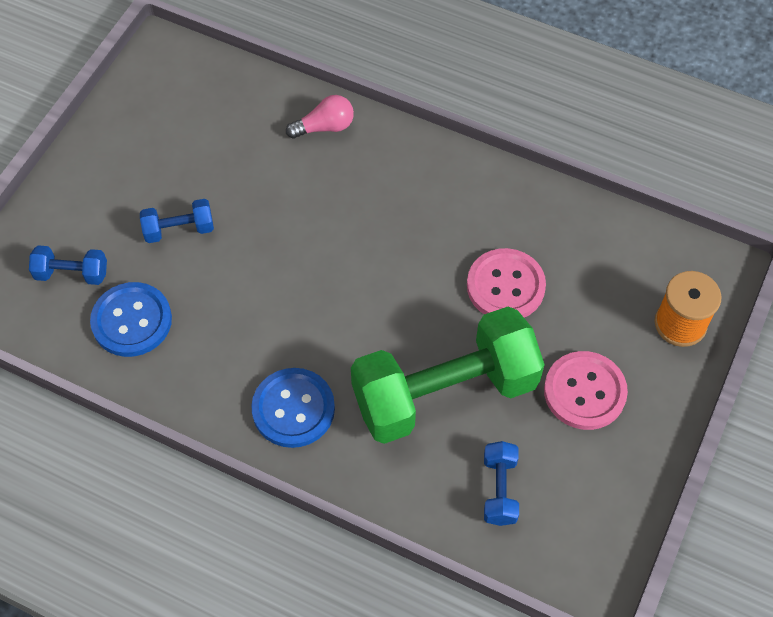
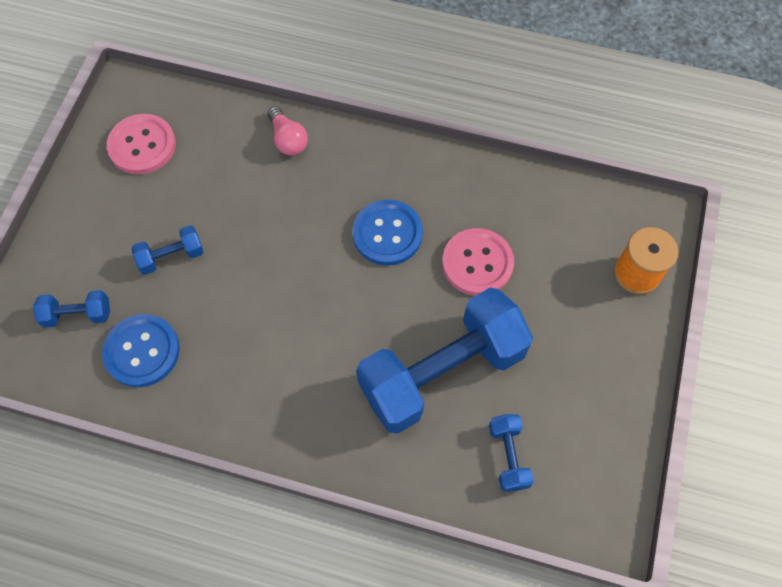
camera: 10 degrees left, 5 degrees up
(293, 409) = (307, 411): blue button -> blue button (387, 234)
(325, 127) = (288, 140): pink light bulb -> pink light bulb turned 90 degrees clockwise
(444, 393) = (442, 372): green dumbbell -> blue dumbbell
(584, 392) = (566, 350): pink button -> pink button (142, 145)

